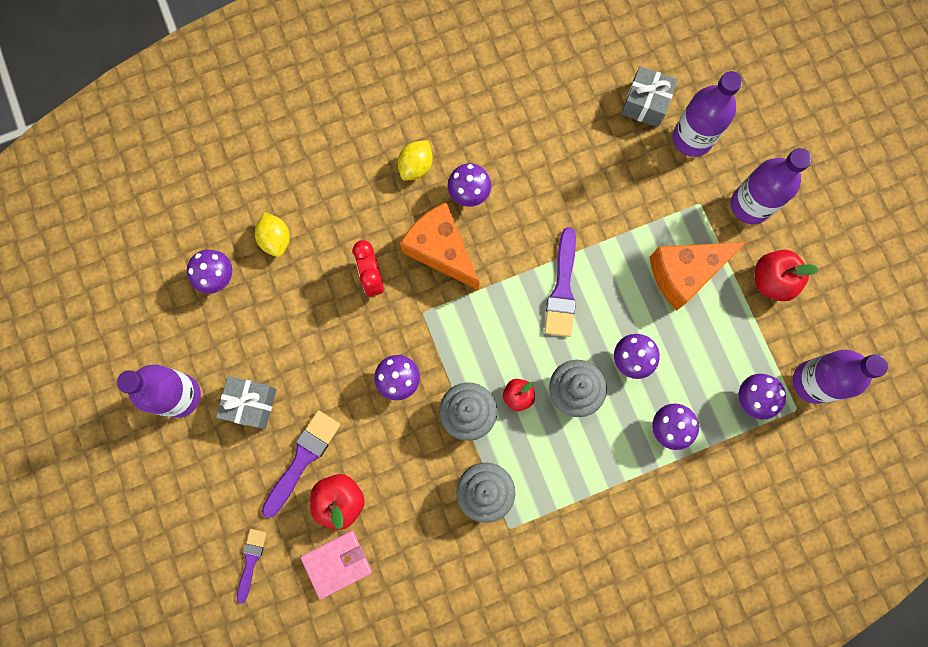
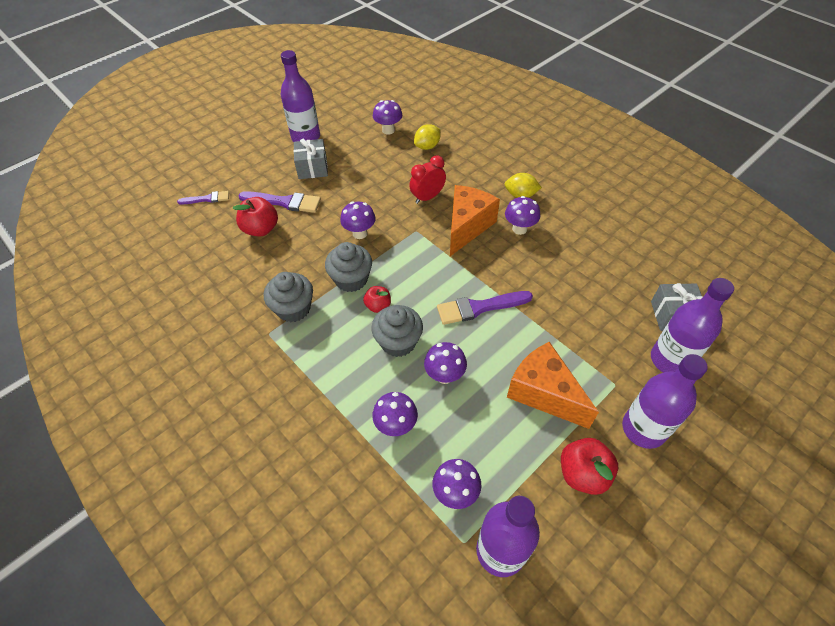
camera: 70 degrees right, 25 degrees down
(337, 563) = (215, 241): pink wallet -> none

